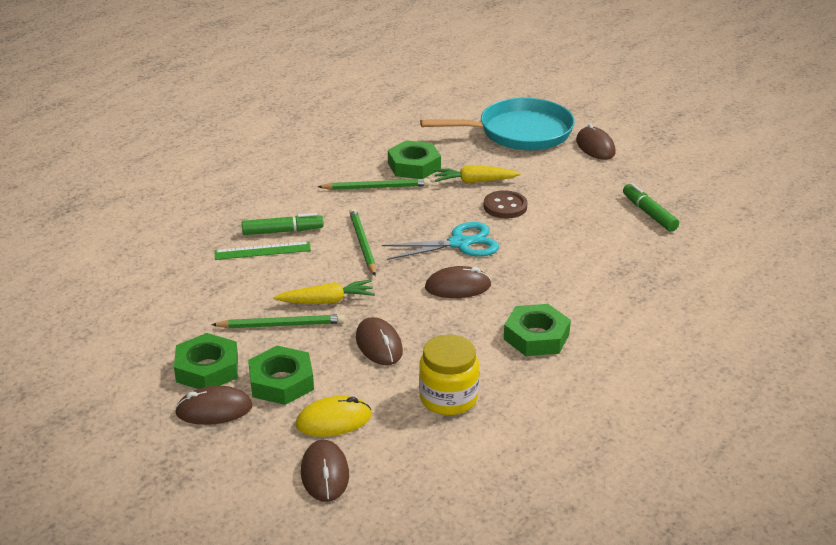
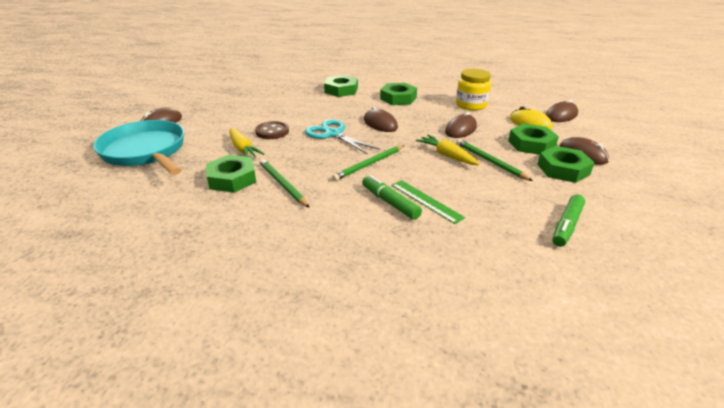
camera: 120 degrees left, 0 degrees up
(615, 295) = (341, 90): none -> green nut
(649, 213) = (248, 95): green marker -> green marker (566, 225)

